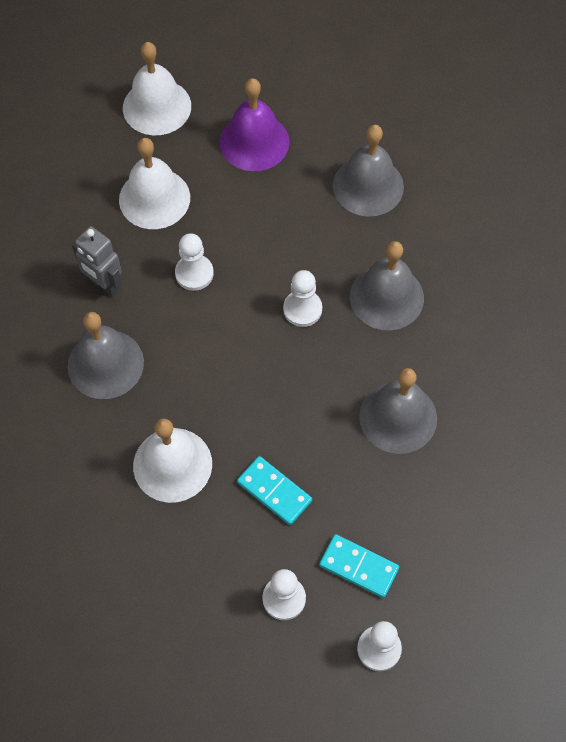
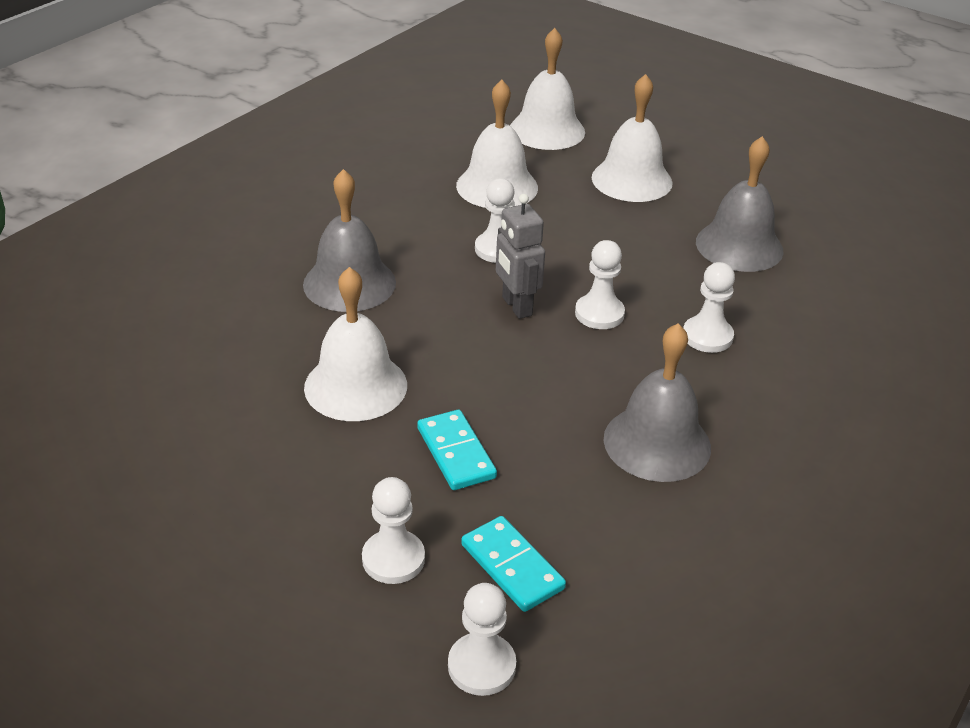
camera: 25 degrees right, 25 degrees down
(104, 285) = (396, 228): grey robot -> grey robot (516, 306)
(254, 142) = (631, 180): purple bell -> white bell
(386, 297) = (707, 336): grey bell -> white pawn

